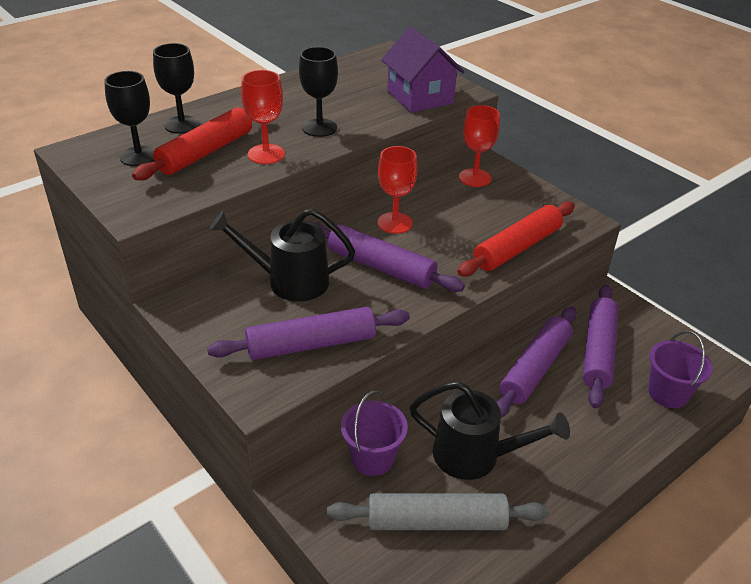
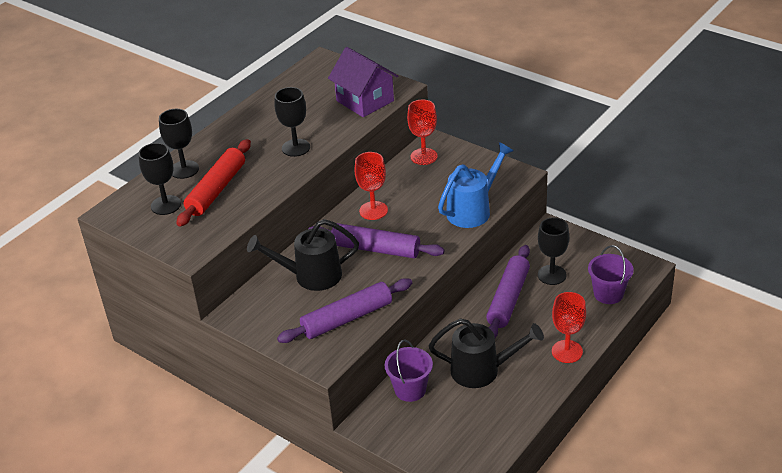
camera: 10 degrees left, 0 degrees up
(266, 154) = (264, 181): red goblet -> red goblet (567, 351)
(436, 522) = (468, 419): grey rolling pin -> none
(517, 248) = (473, 209): red rolling pin -> blue watering can
(598, 351) = (552, 275): purple rolling pin -> black goblet

